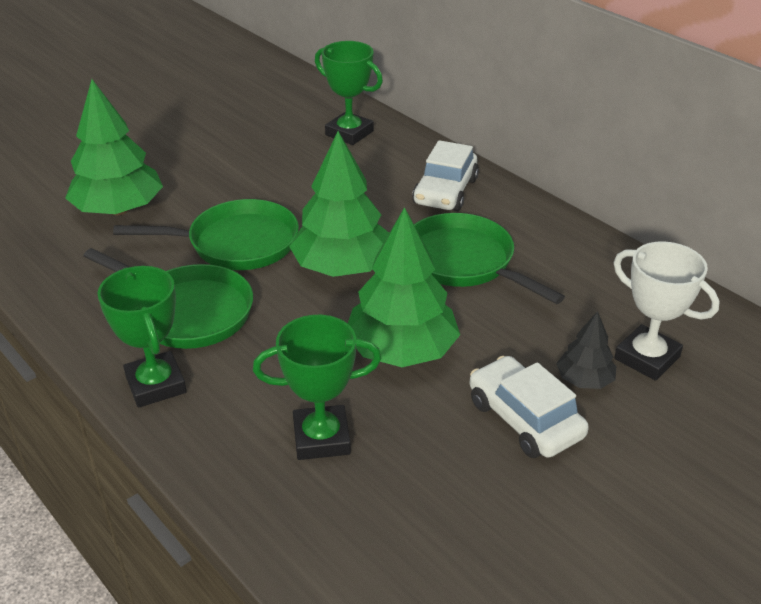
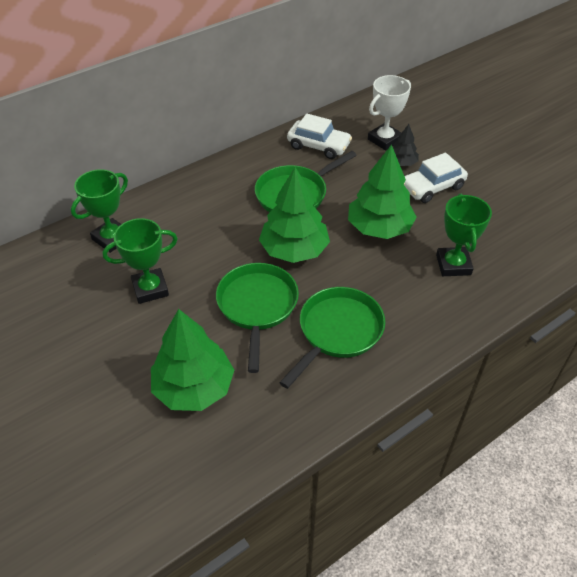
camera: 85 degrees left, 10 degrees up
(156, 385) = (413, 344): green trophy -> green trophy (150, 289)
(445, 191) = (211, 194): white car -> white car (318, 146)

